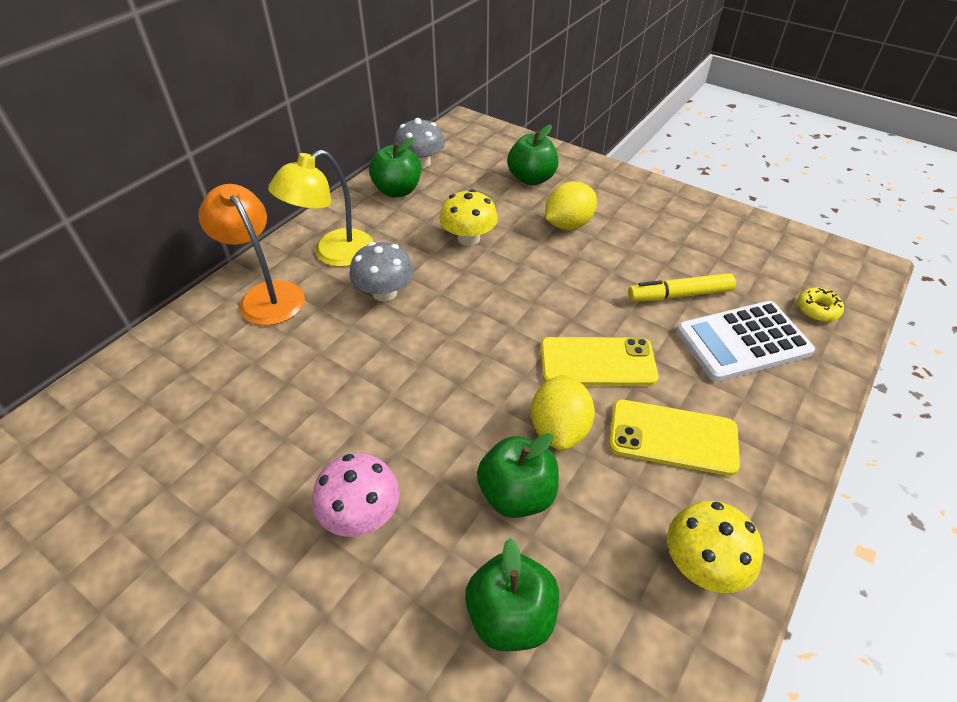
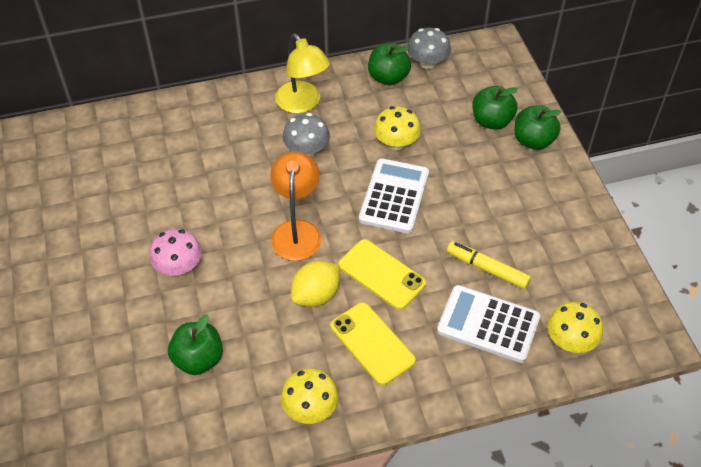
camera: 40 degrees right, 5 degrees up
(266, 295) = (241, 110): orange lamp -> orange lamp (297, 231)
(333, 254) = (303, 104): yellow lamp -> yellow lamp turned 120 degrees counterclockwise
(517, 494) = (258, 311): green apple -> green apple (533, 141)
(522, 284) = (394, 196): none -> white calculator
(568, 224) = (475, 173): yellow lemon -> none
(817, 309) = (570, 341): yellow donut -> yellow mushroom

